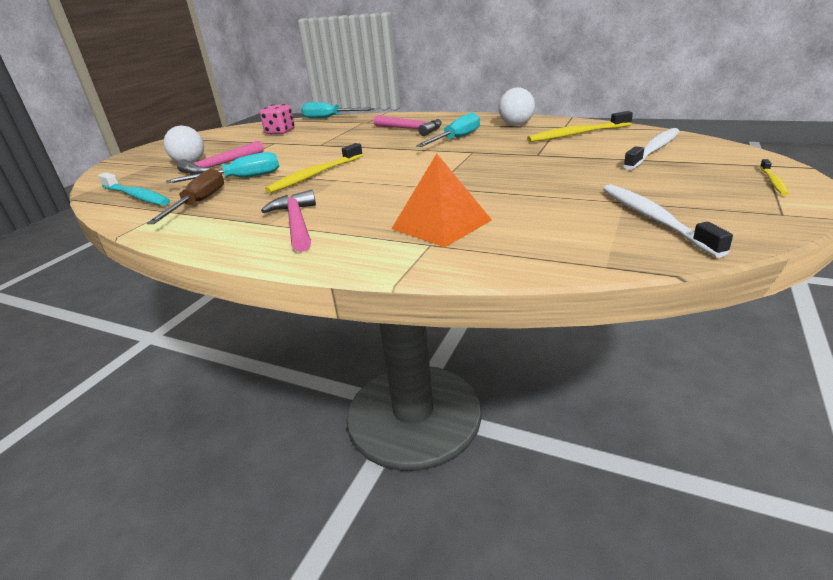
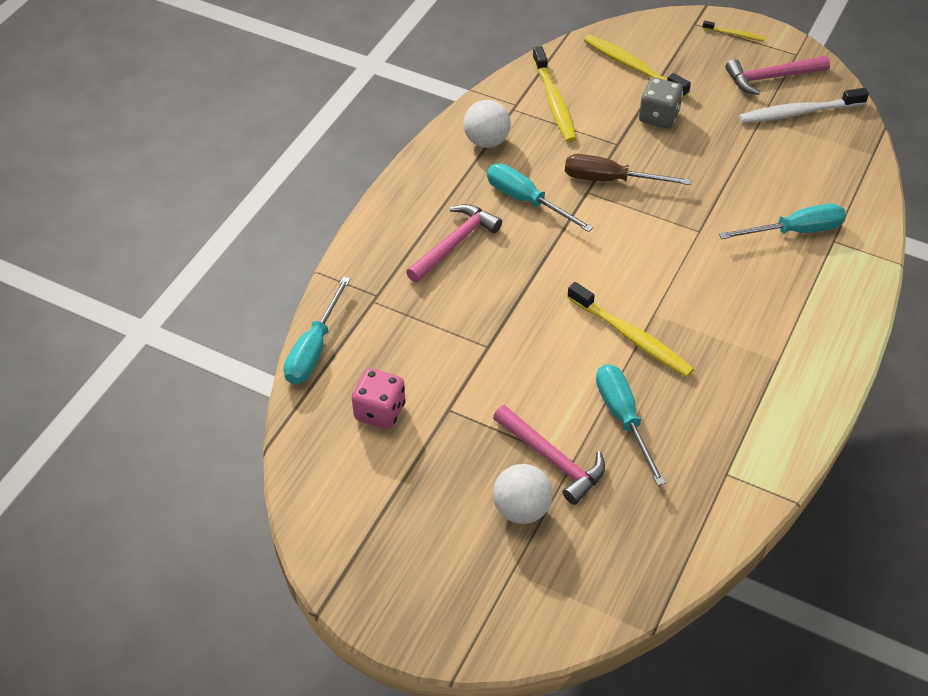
camera: 90 degrees left, 20 degrees up
(136, 196) = (665, 532): turquoise toothbrush -> none
(199, 203) = (706, 444): brown screwdriver -> brown screwdriver (610, 180)
(296, 223) = (781, 337): pink hammer -> pink hammer (771, 78)
(441, 224) = (795, 231): orange pyramid -> turquoise screwdriver
(586, 163) = (658, 117): none -> grey dice
(654, 150) = (632, 67): white toothbrush -> yellow toothbrush

